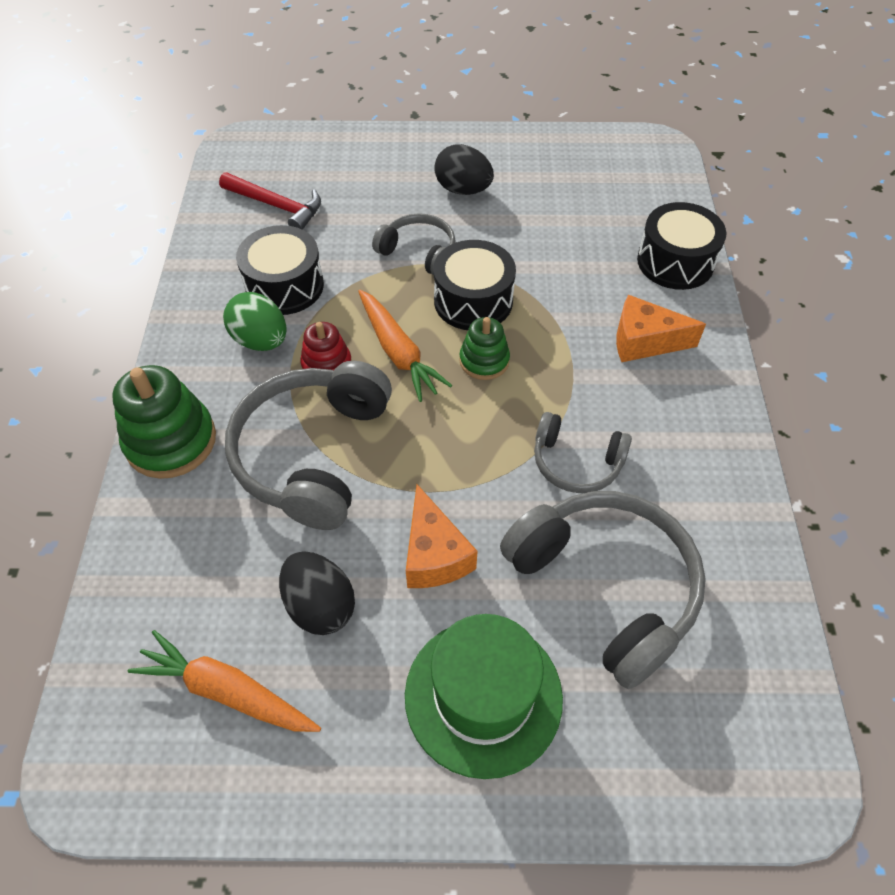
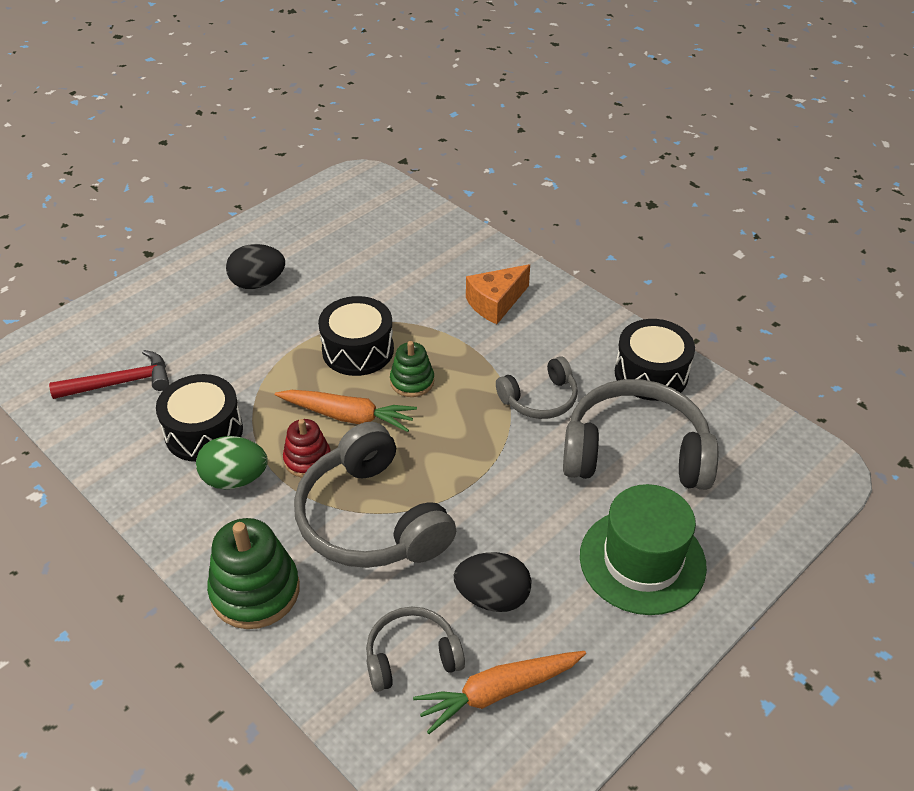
camera: 45 degrees left, 10 degrees down
(418, 252) = (278, 344): grey headphones -> grey headphones (412, 656)
(434, 554) = (523, 513): orange cheese -> none
(675, 262) = (457, 243): black drum -> black drum (651, 374)

